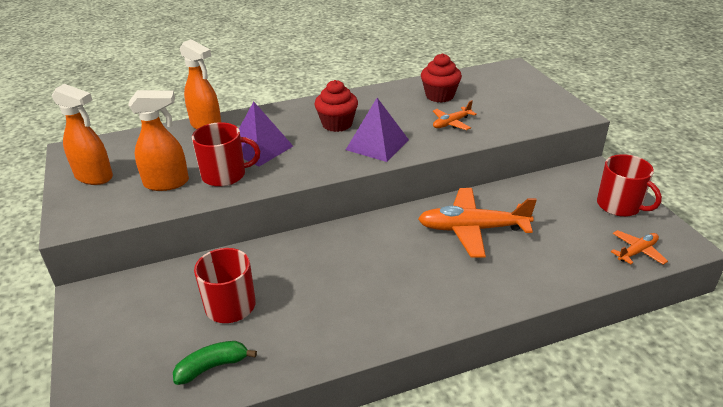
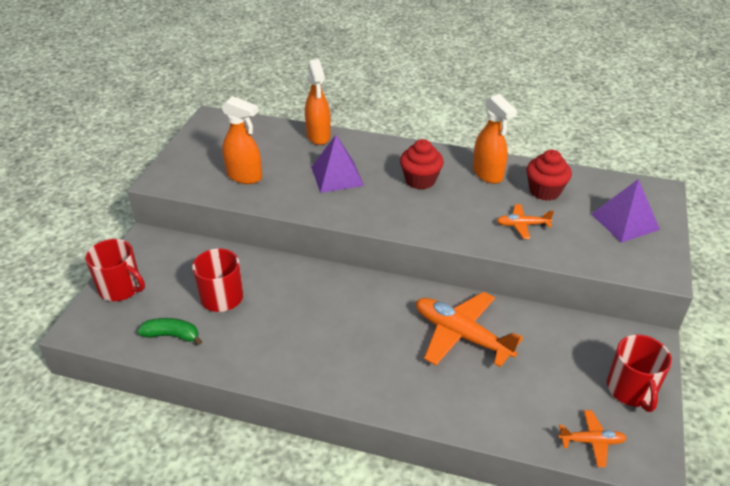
camera: 35 degrees right, 5 degrees up
(94, 177) = (204, 148): orange spray bottle -> orange spray bottle (488, 174)
(225, 175) = (289, 188): red mug -> red mug (121, 288)
(377, 144) = (432, 216): purple pyramid -> purple pyramid (625, 221)

